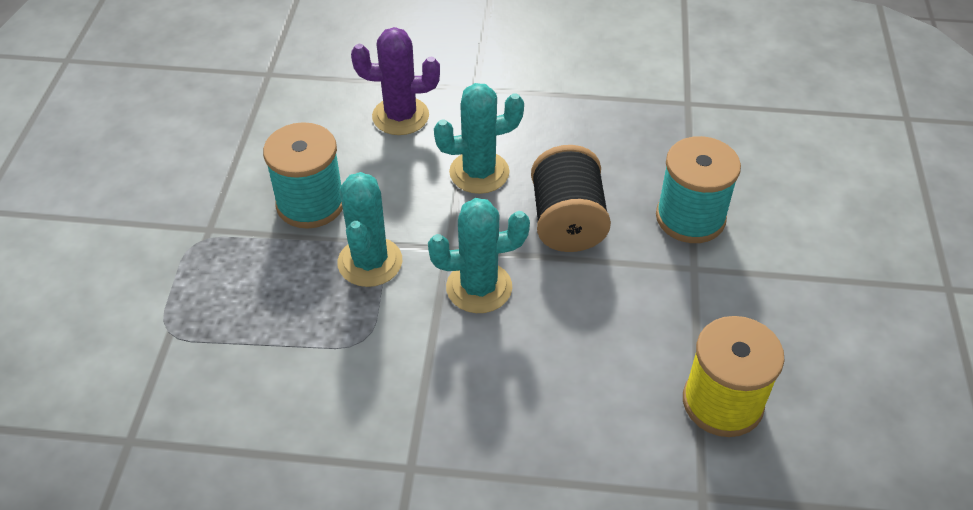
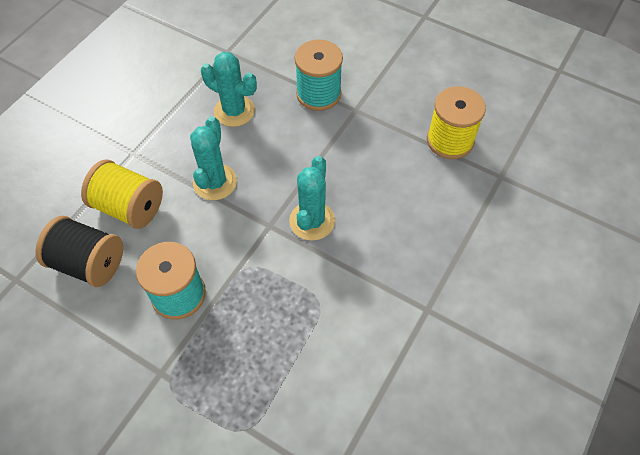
camera: 65 degrees left, 10 degrees up
(370, 262) = (256, 275): turquoise cactus -> turquoise cactus (234, 111)
(400, 116) = (129, 207): purple cactus -> yellow spool
(567, 222) = (286, 153): black spool -> black spool (89, 263)

